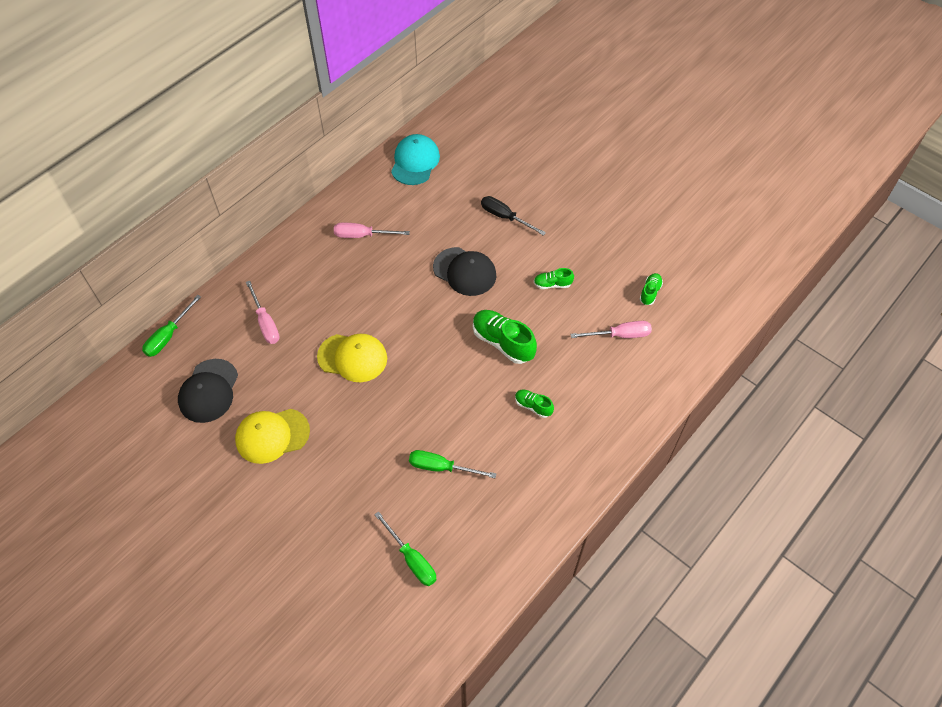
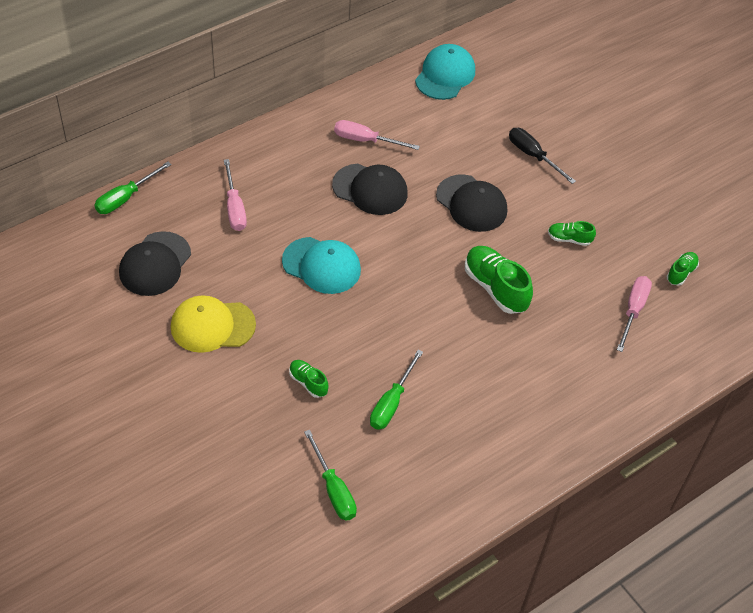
camera: 10 degrees right, 5 degrees down
(352, 357) = (321, 265): yellow cap -> turquoise cap
(377, 279) = (370, 189): none -> black cap
(441, 467) = (391, 402): green screwdriver -> green screwdriver turned 90 degrees counterclockwise
(533, 406) = (512, 363): green shoe -> green shoe (308, 382)
(620, 335) = (633, 310): pink screwdriver -> pink screwdriver turned 75 degrees counterclockwise

